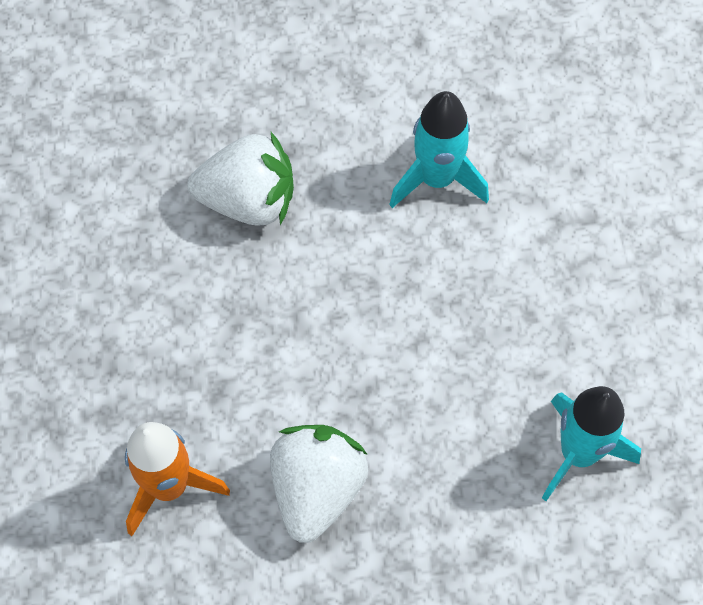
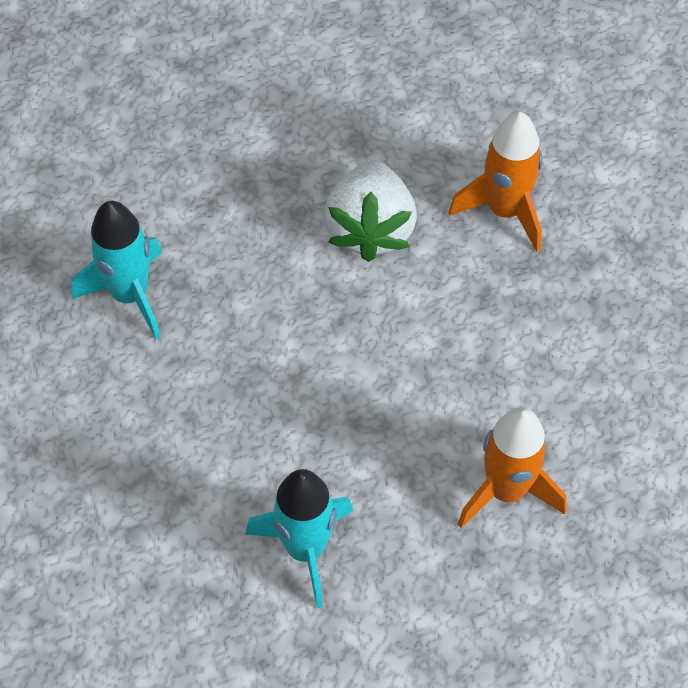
camera: 170 degrees right, 5 degrees down
(248, 200) = (506, 490): white strawberry -> orange rocket

